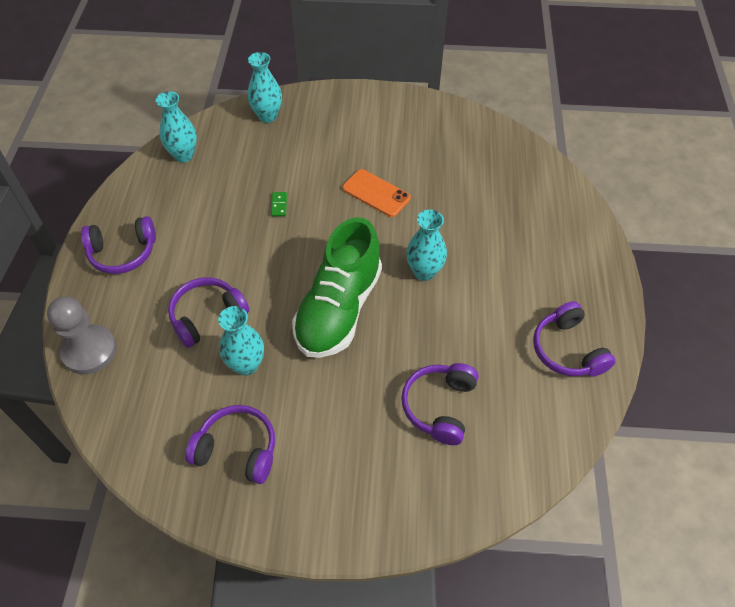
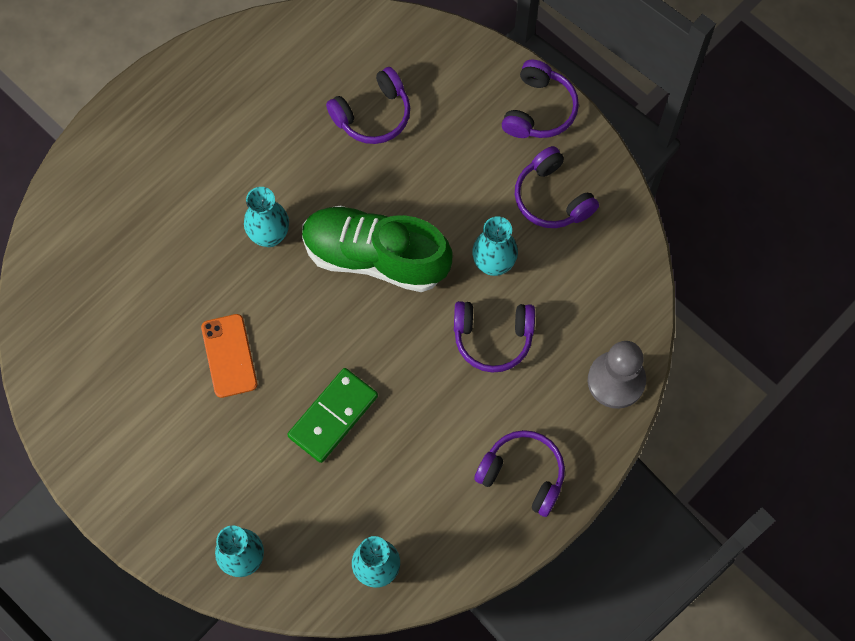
camera: 140 degrees left, 15 degrees up
(279, 205) = (333, 416): green domino -> green domino, size x2.41
(339, 309) = (375, 257): green shoe -> green shoe turned 135 degrees counterclockwise
(567, 350) = (230, 81): purple headphones -> purple headphones (539, 110)

